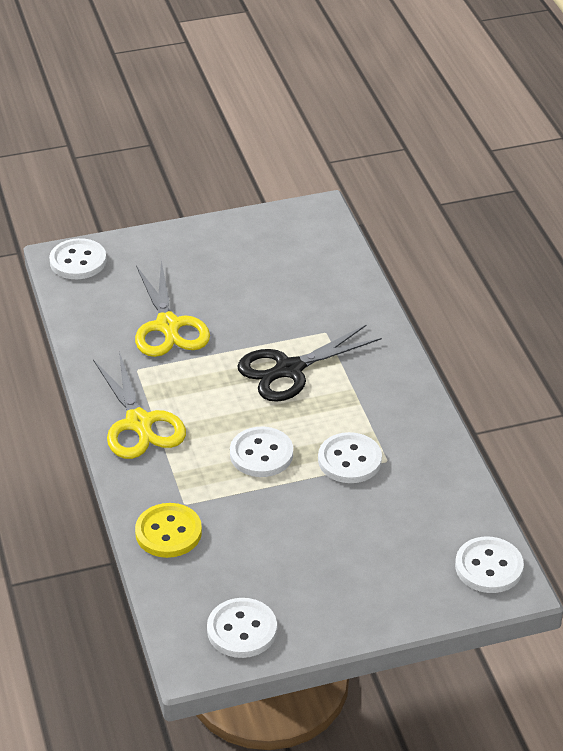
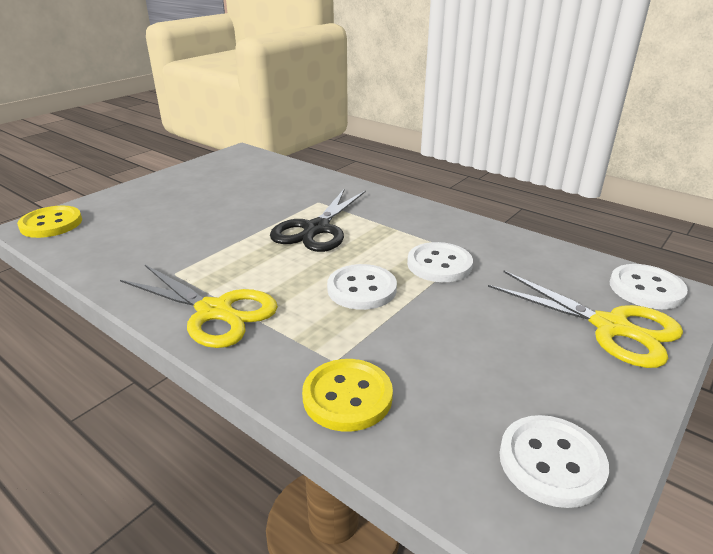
camera: 35 degrees left, 10 degrees down
(78, 261) = (51, 224): white button -> yellow button
(168, 326) = (178, 236): yellow scissors -> yellow scissors (610, 327)

